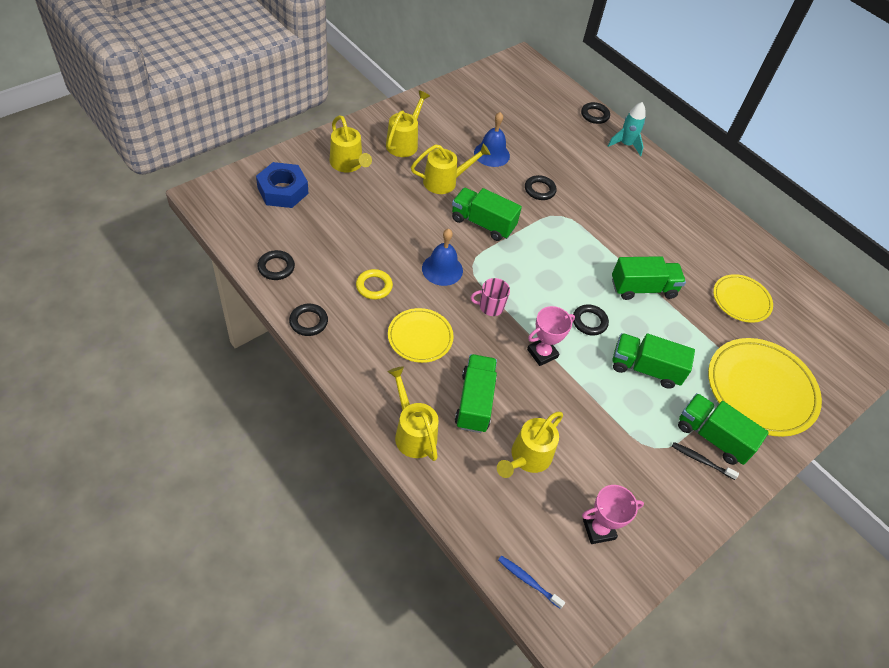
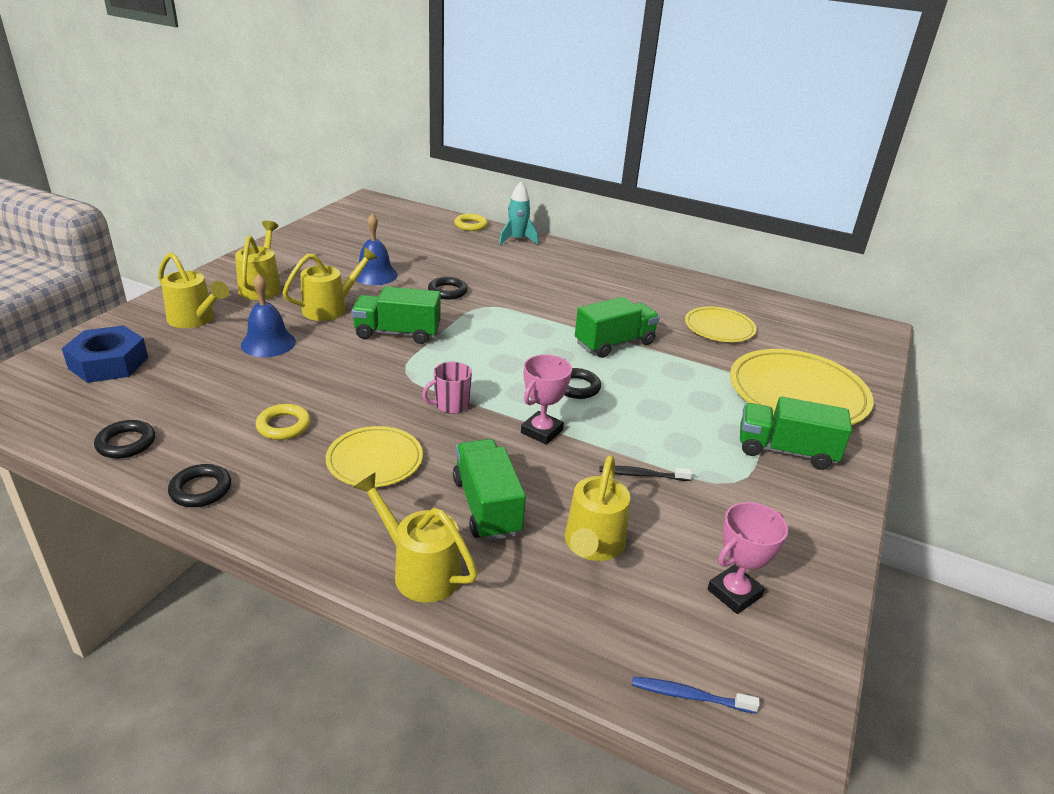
camera: 20 degrees left, 20 degrees down
(442, 269) = (369, 386): blue bell -> blue bell (268, 343)
(594, 115) = (470, 225): black ring -> yellow ring
(645, 368) = (668, 411): green truck -> none
(701, 460) = (792, 477): black toothbrush -> black toothbrush (642, 475)

